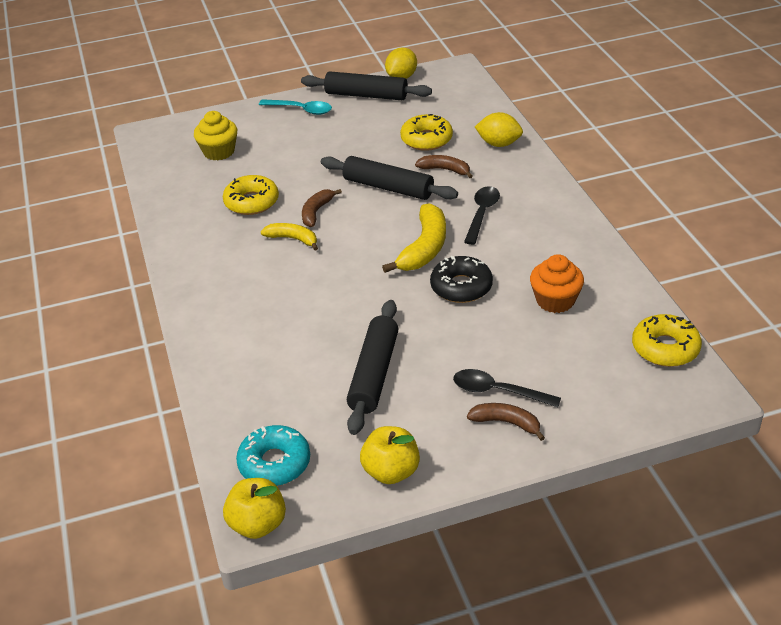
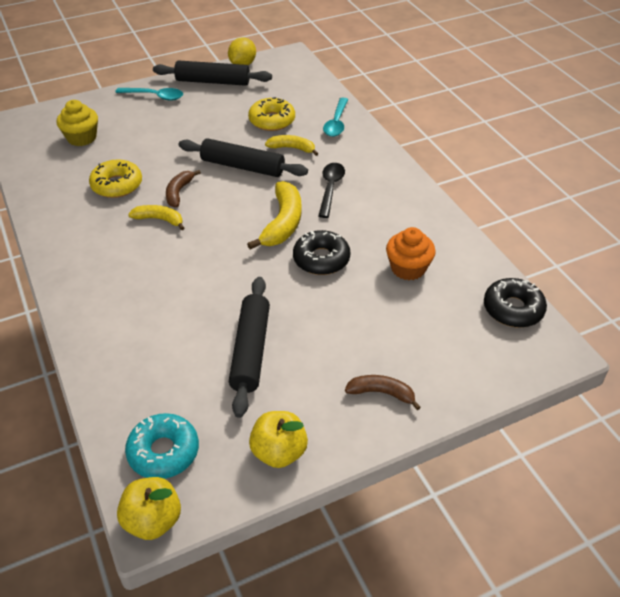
camera: 10 degrees left, 5 degrees up
(445, 170) = (292, 148): brown banana -> yellow banana
(498, 144) = (336, 123): yellow lemon -> turquoise spoon
(498, 391) = (369, 361): black spoon -> none
(665, 348) = (513, 309): yellow donut -> black donut

